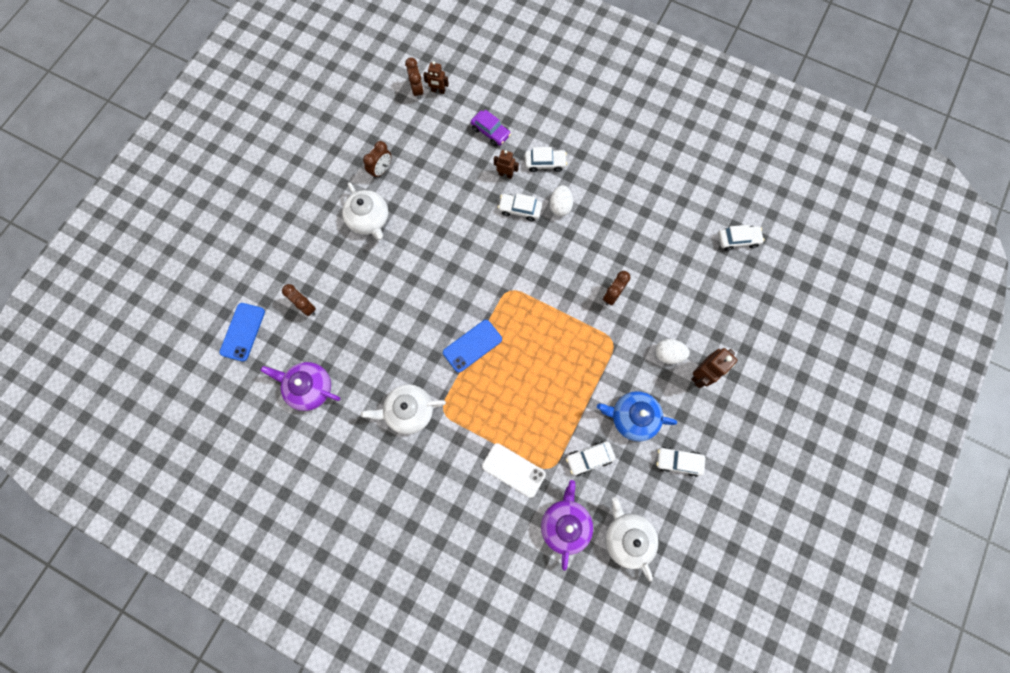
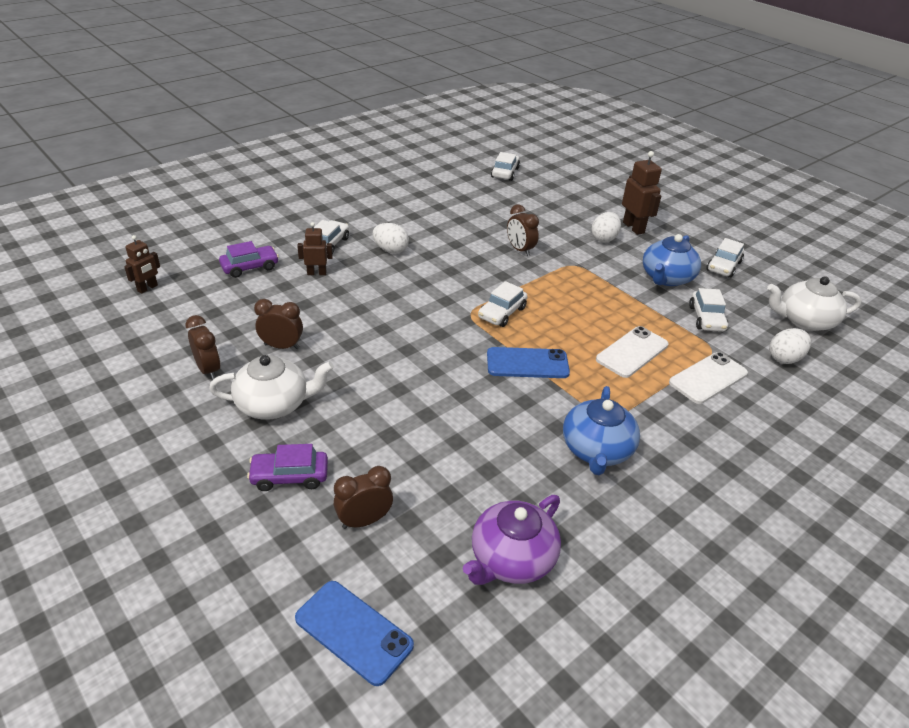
camera: 70 degrees left, 35 degrees down
(320, 256) = (290, 476): none -> purple car
(408, 411) = (596, 450): white teapot -> blue teapot
(417, 90) = (126, 304): brown clock -> brown clock (282, 346)
(472, 346) = (527, 363): blue phone -> blue phone turned 75 degrees counterclockwise
(505, 174) = (316, 273): brown robot -> brown robot turned 45 degrees clockwise
(518, 411) = (632, 352): none -> white phone
(520, 209) = (371, 277): white car -> white car (502, 313)
(565, 524) = (784, 358): purple teapot -> white egg

